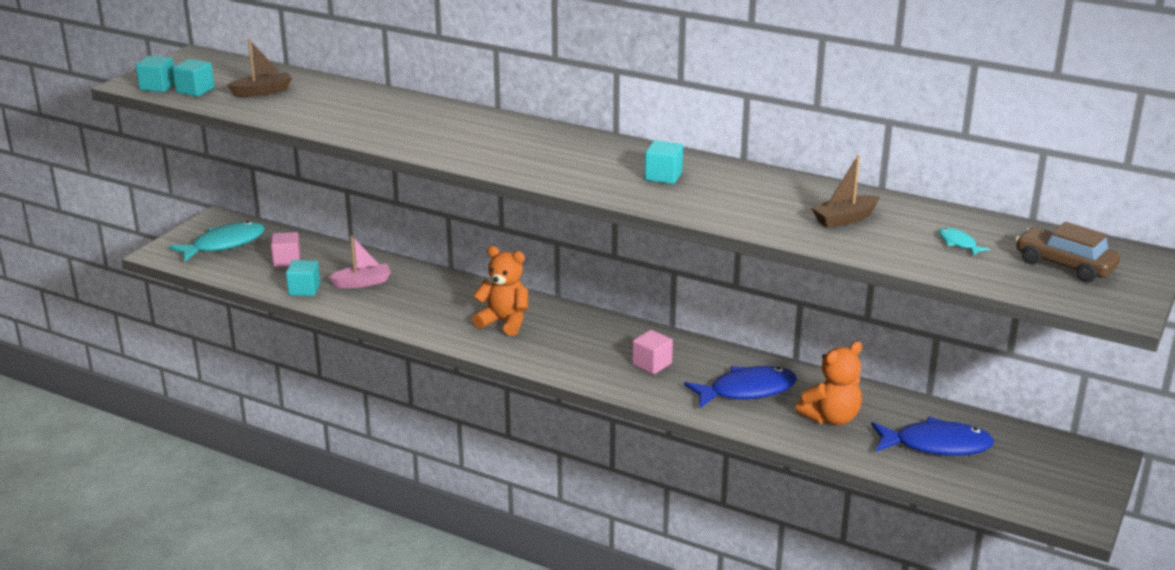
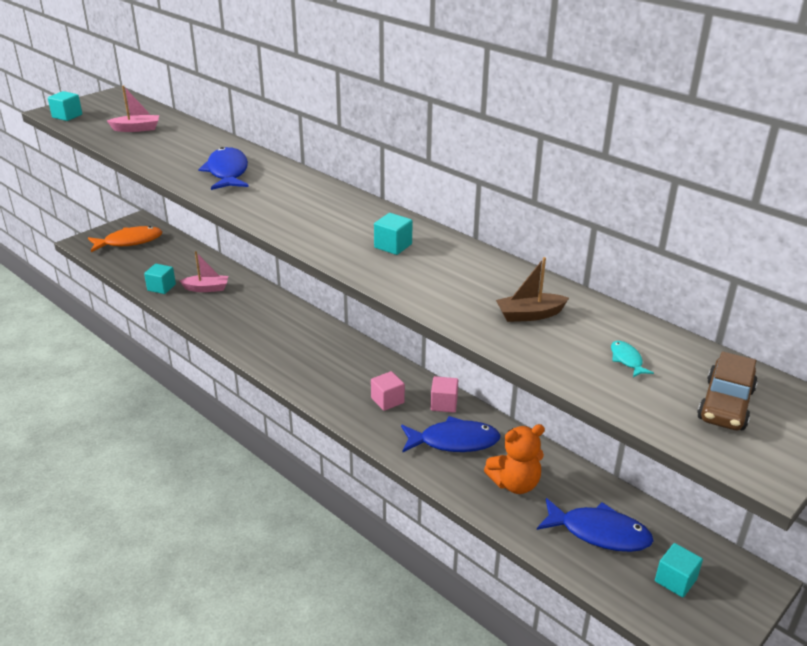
camera: 15 degrees right, 5 degrees up
(195, 90) = (90, 122): turquoise cube -> turquoise cube (675, 580)
(224, 244) = (129, 242): turquoise fish -> orange fish
(262, 92) = (136, 129): brown boat -> pink boat
(287, 260) = (164, 261): pink cube -> pink cube (444, 404)
(418, 126) = (227, 172): none -> blue fish
(504, 322) = (291, 340): orange teddy bear -> none
(1064, 265) = (725, 404): brown car -> brown car turned 120 degrees counterclockwise

